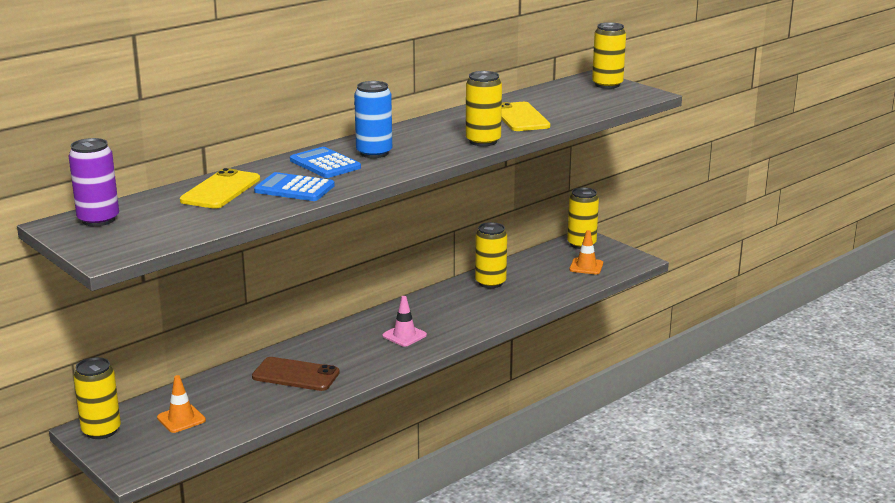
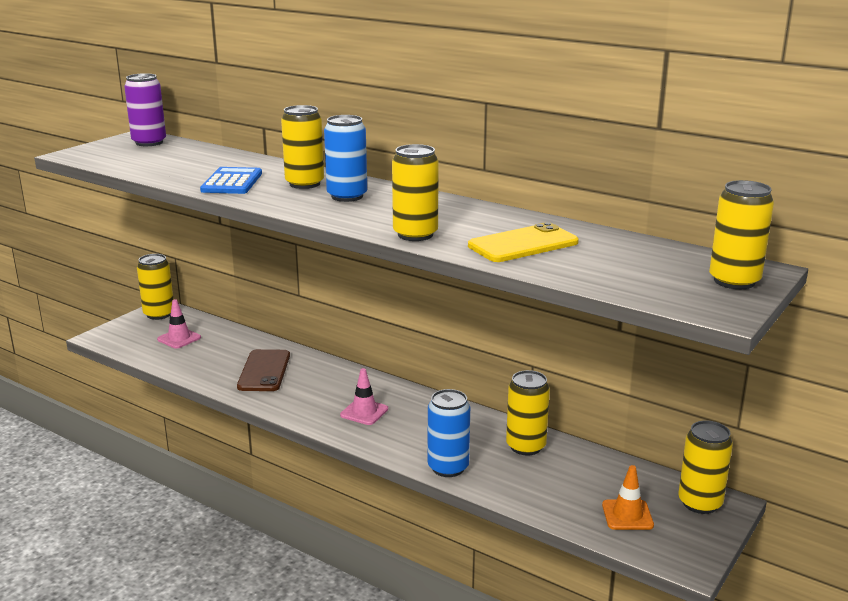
camera: 75 degrees right, 0 degrees up
(181, 419) = (179, 338): orange traffic cone -> pink traffic cone
(221, 190) = (222, 162): yellow phone -> none
(325, 164) = (304, 184): blue calculator -> yellow can
(505, 313) = (448, 467): none -> blue can

